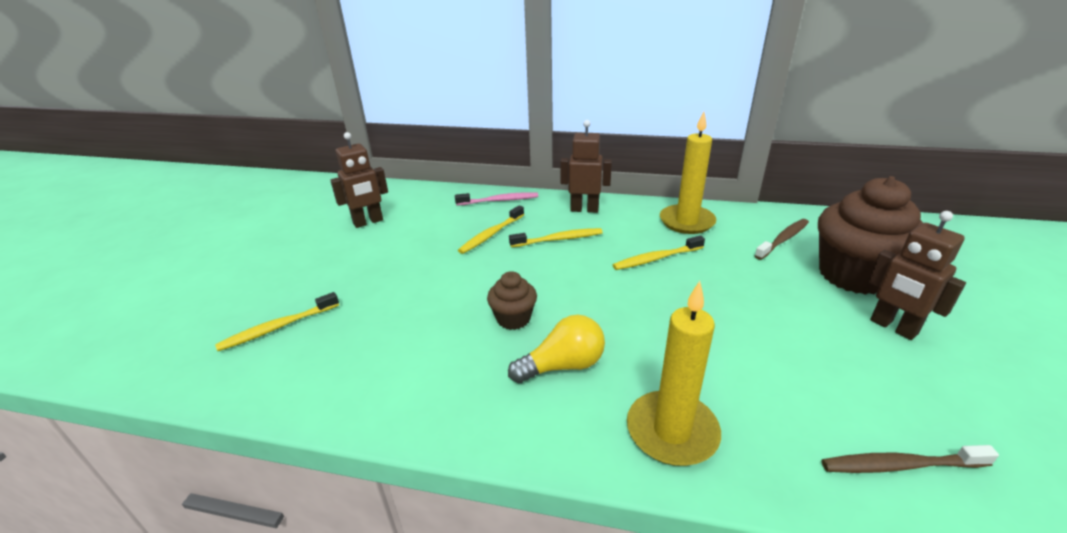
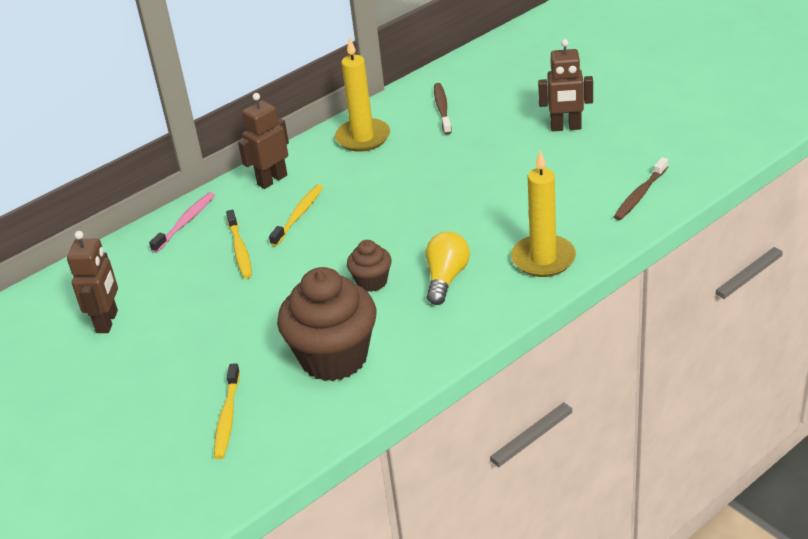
camera: 50 degrees left, 5 degrees up
(656, 258) = (388, 179): yellow toothbrush -> none
(853, 275) = (511, 107): brown cupcake -> brown cupcake (334, 358)

